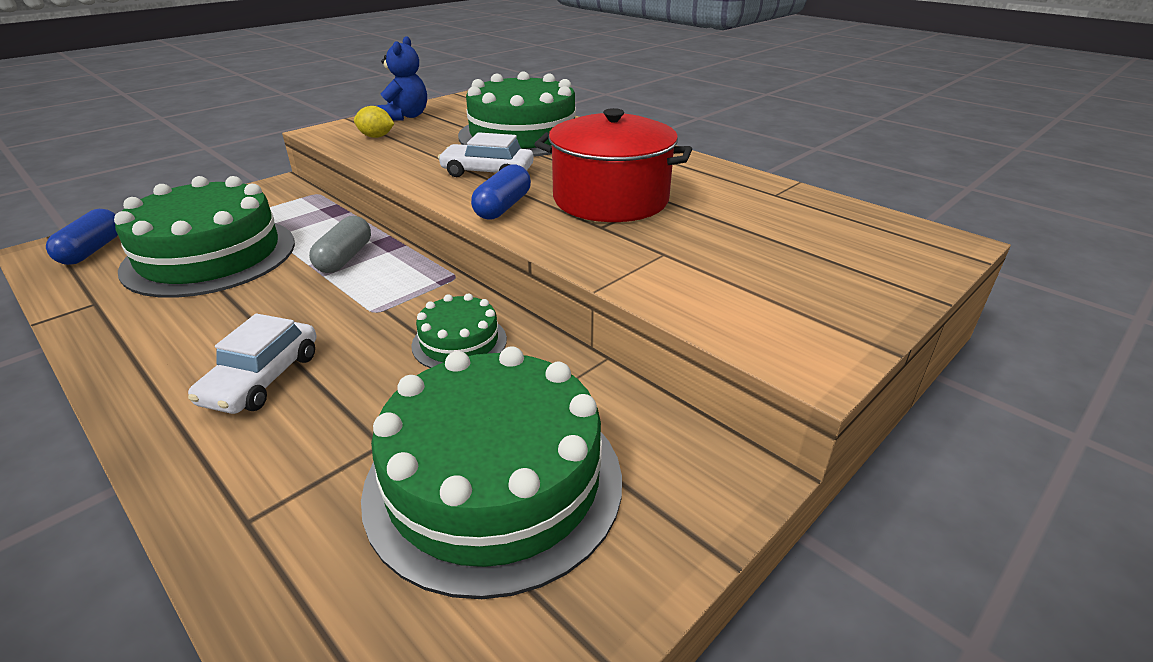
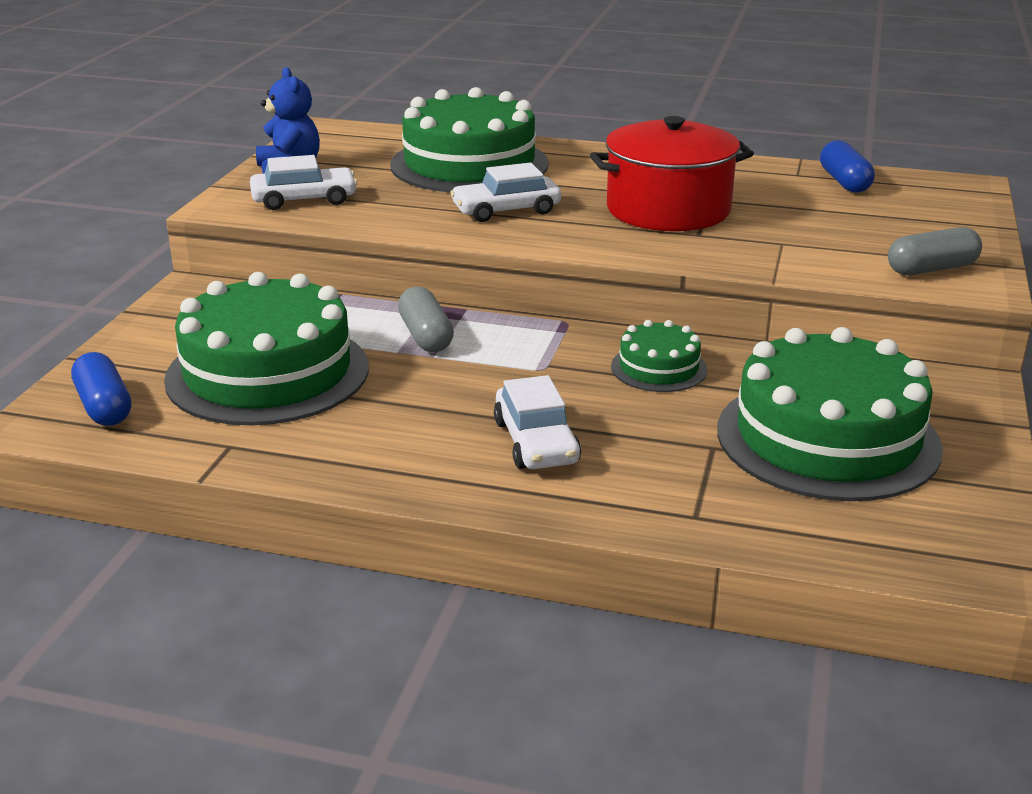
camera: 30 degrees left, 5 degrees down
(376, 137) = (304, 199): yellow lemon -> white car
(503, 207) = (583, 238): blue capsule -> blue capsule (844, 182)
(781, 324) = (931, 269): none -> grey capsule

